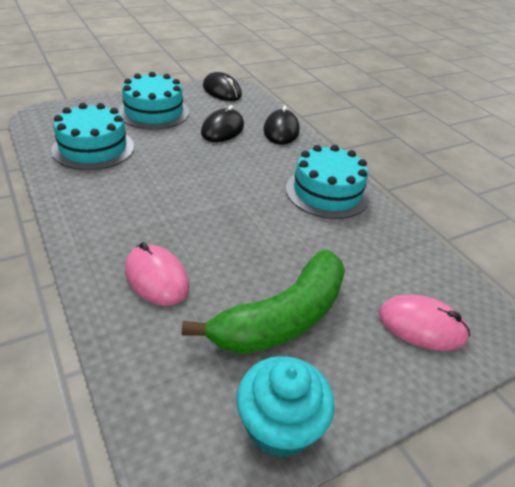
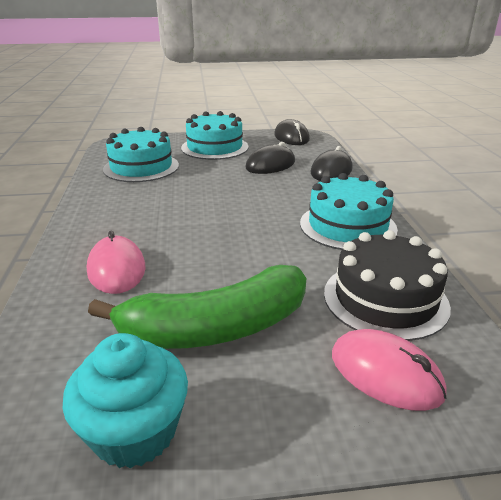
camera: 25 degrees right, 10 degrees down
(390, 260) = (385, 299): none -> black cake

